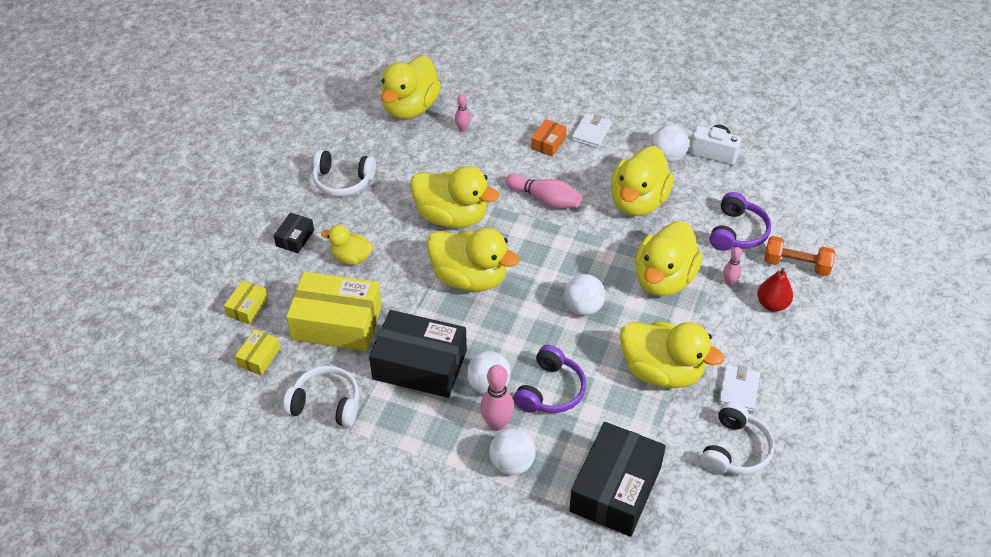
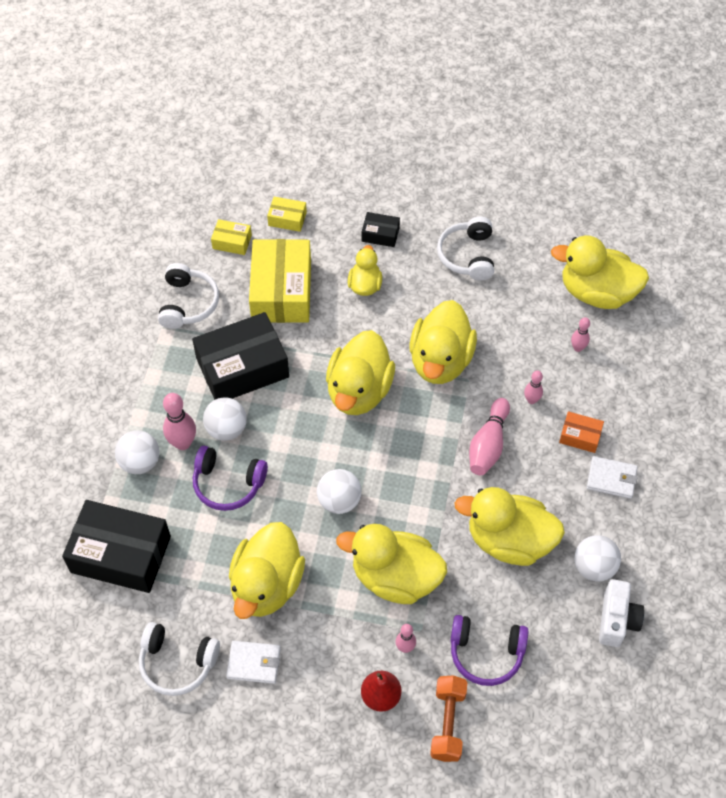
camera: 80 degrees right, 10 degrees up
(420, 365) = (242, 368): black box -> black box turned 60 degrees clockwise
(507, 165) = (531, 400): none -> pink bowling pin

